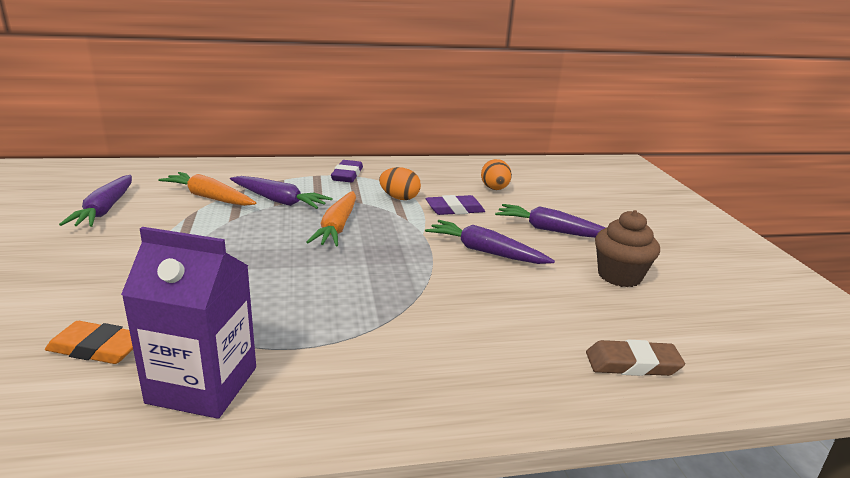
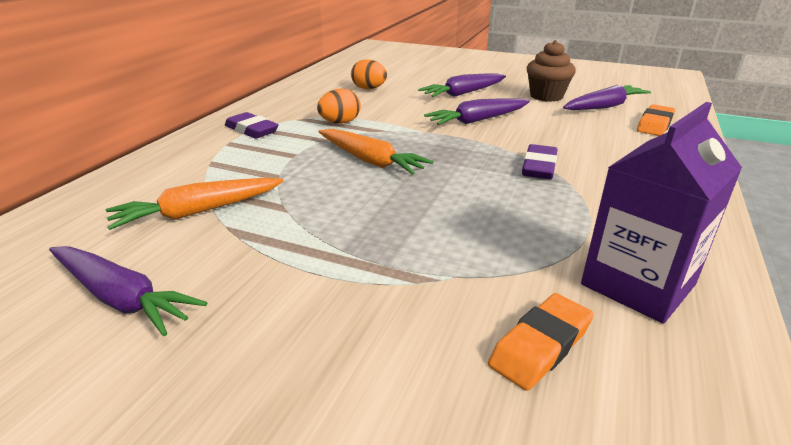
camera: 55 degrees left, 5 degrees up
(279, 201) = (268, 174): purple carrot -> purple carrot (604, 107)
(454, 209) = (390, 110): purple eraser -> purple eraser (539, 167)
(632, 364) = (654, 124): brown eraser -> orange eraser

